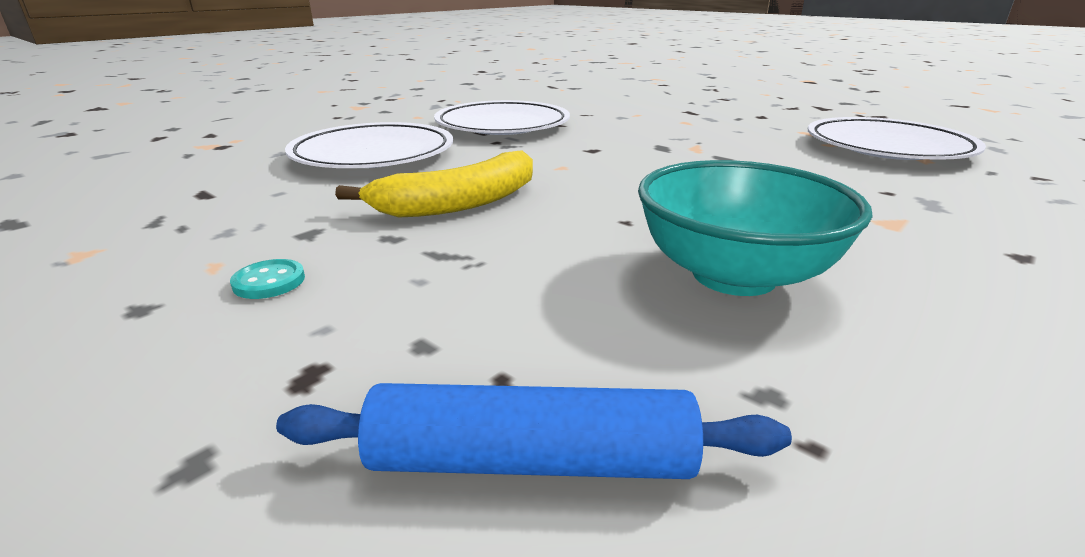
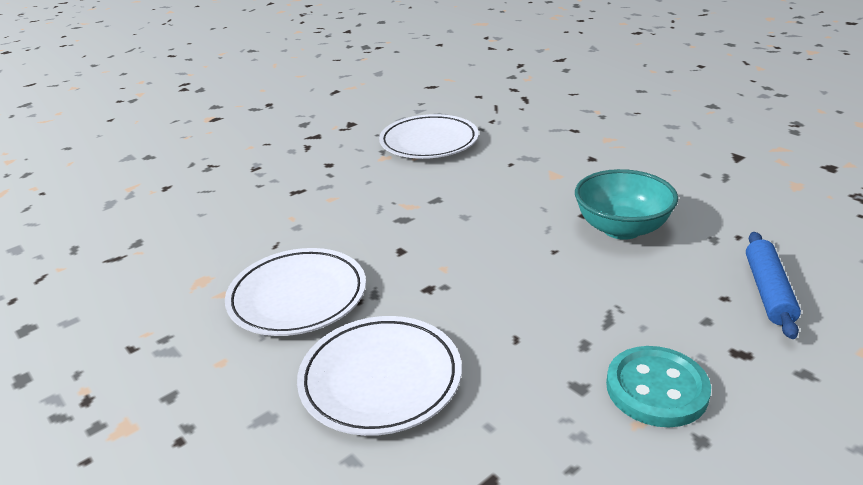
camera: 80 degrees left, 5 degrees up
(269, 281) = (656, 389): turquoise button -> turquoise button, size x2.33
(459, 203) = (522, 317): yellow banana -> none

